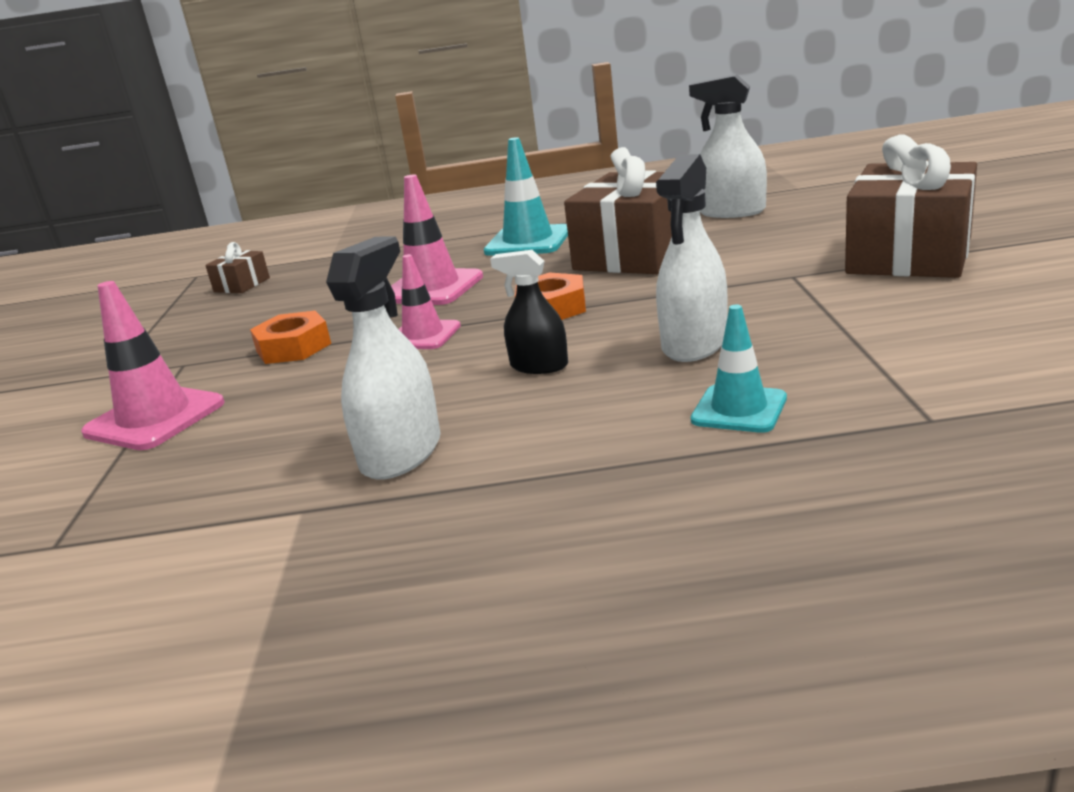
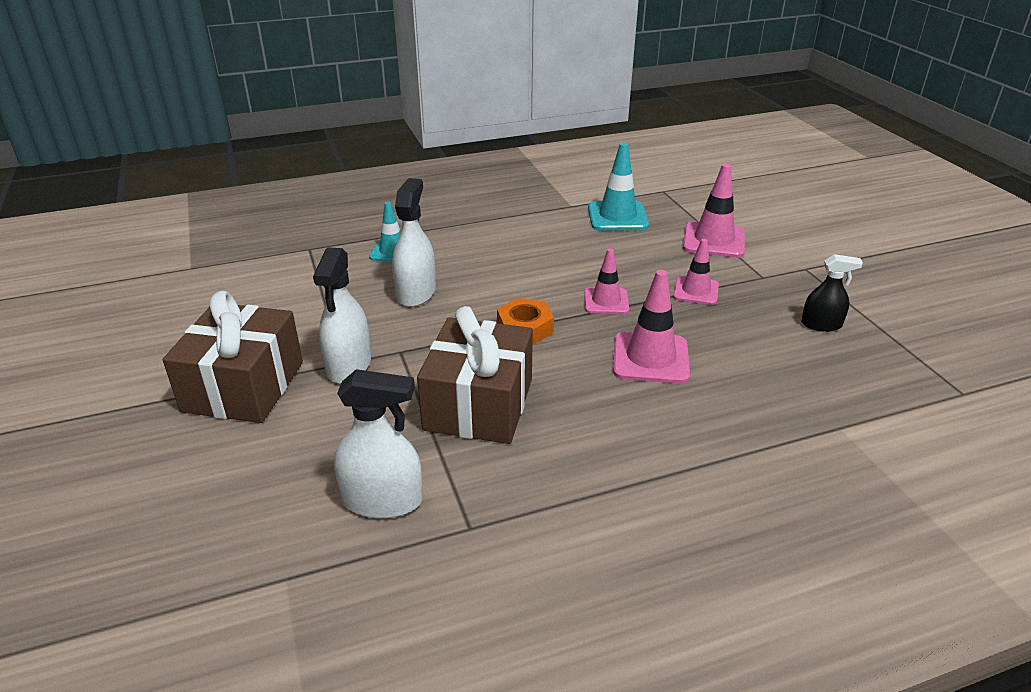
camera: 160 degrees right, 10 degrees up
(242, 285) = (870, 372): brown gift -> none
(293, 347) = (696, 291): orange nut -> pink traffic cone
(401, 453) = (548, 227): white spray bottle -> white spray bottle (349, 365)
(528, 242) = (609, 442): turquoise traffic cone -> turquoise traffic cone (617, 217)
(539, 366) = (507, 276): black spray bottle -> black spray bottle (821, 324)

